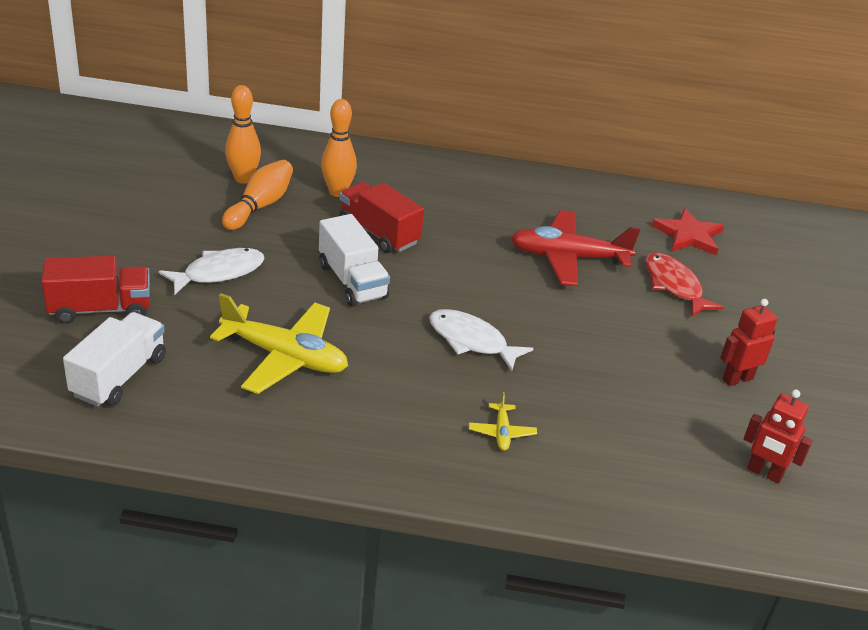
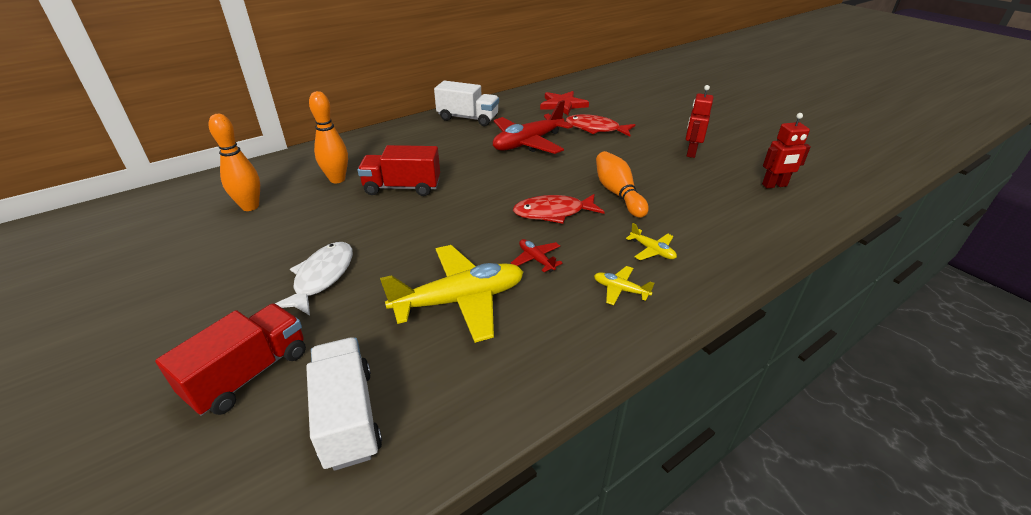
camera: 40 degrees left, 0 degrees up
(260, 206) = (290, 216): orange bowling pin -> orange bowling pin (618, 193)
(352, 281) = (430, 224): white truck -> white truck (468, 118)
(389, 368) = (536, 259): none -> red plane
(416, 439) = (620, 290): none -> yellow plane
(471, 341) = (553, 213): white fish -> red fish

